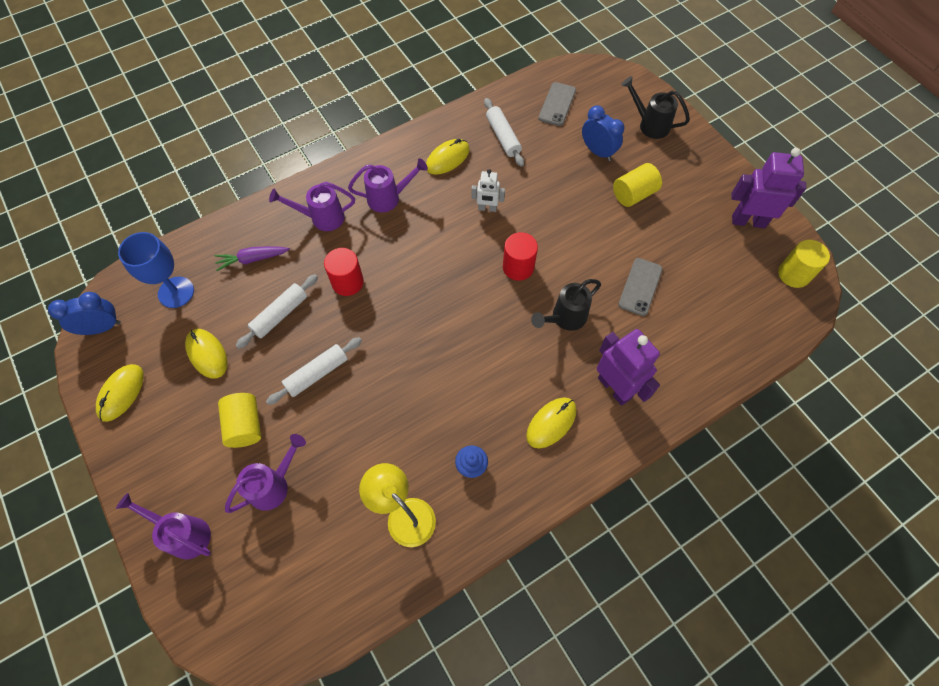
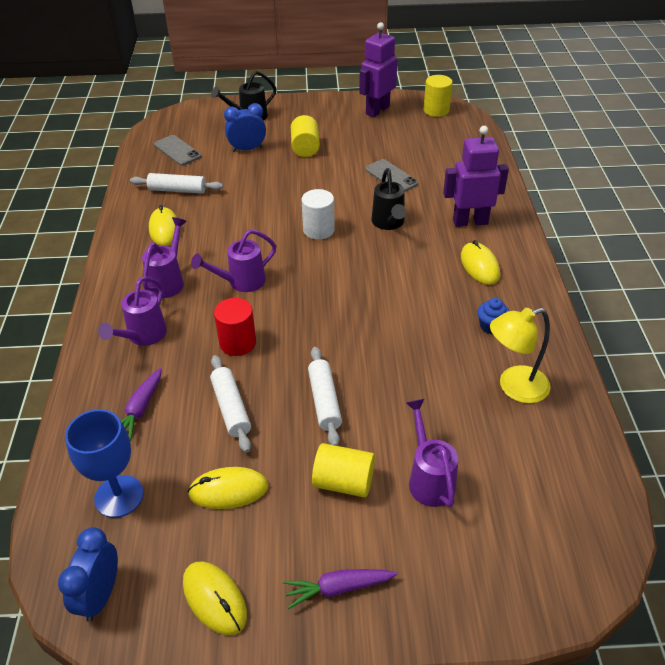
camera: 60 degrees left, 20 degrees down
(155, 465) = (338, 588): none -> purple carrot
(184, 534) = (442, 583): purple watering can -> purple watering can (241, 282)
(487, 208) = (242, 225): white robot -> none
(518, 267) = (318, 230): red cylinder -> white cylinder

